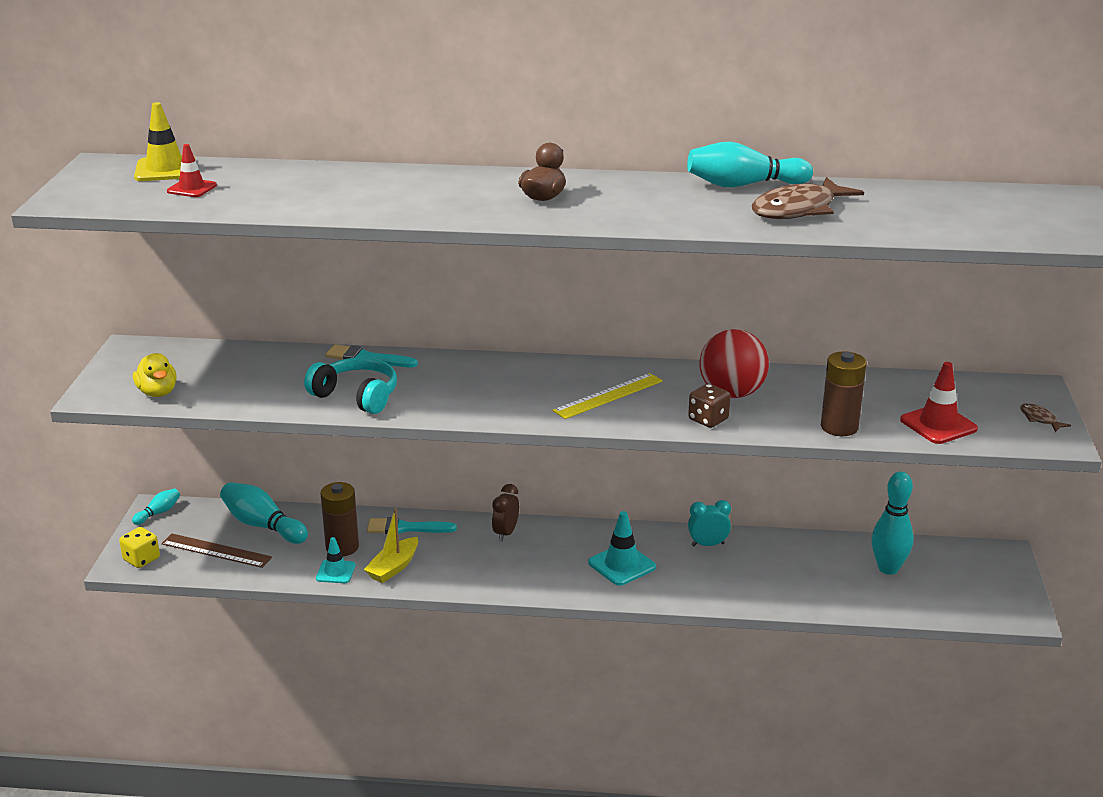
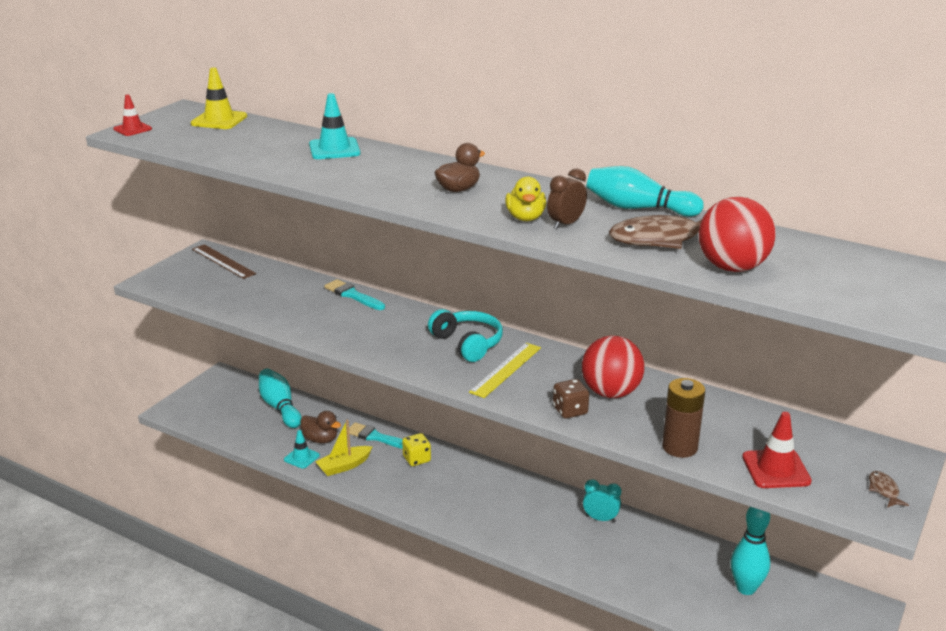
camera: 25 degrees right, 0 degrees up
(141, 559) = (184, 410): yellow dice -> yellow dice (416, 459)
(158, 392) = (190, 288): yellow duck -> yellow duck (525, 218)
(158, 513) = (220, 379): turquoise bowling pin -> none
(192, 188) = (218, 137): red traffic cone -> red traffic cone (132, 129)
(216, 550) = (235, 417): brown ruler -> brown ruler (223, 261)
(342, 547) = (320, 439): brown battery -> brown duck
(356, 396) = (318, 323): turquoise headphones -> turquoise headphones (467, 343)
(505, 533) = (446, 462): brown clock -> brown clock (565, 224)
(608, 396) = (506, 369): yellow ruler -> yellow ruler turned 45 degrees counterclockwise
(622, 565) = (516, 515): turquoise traffic cone -> turquoise traffic cone (334, 149)
(889, 223) = (732, 267): none -> red ball

